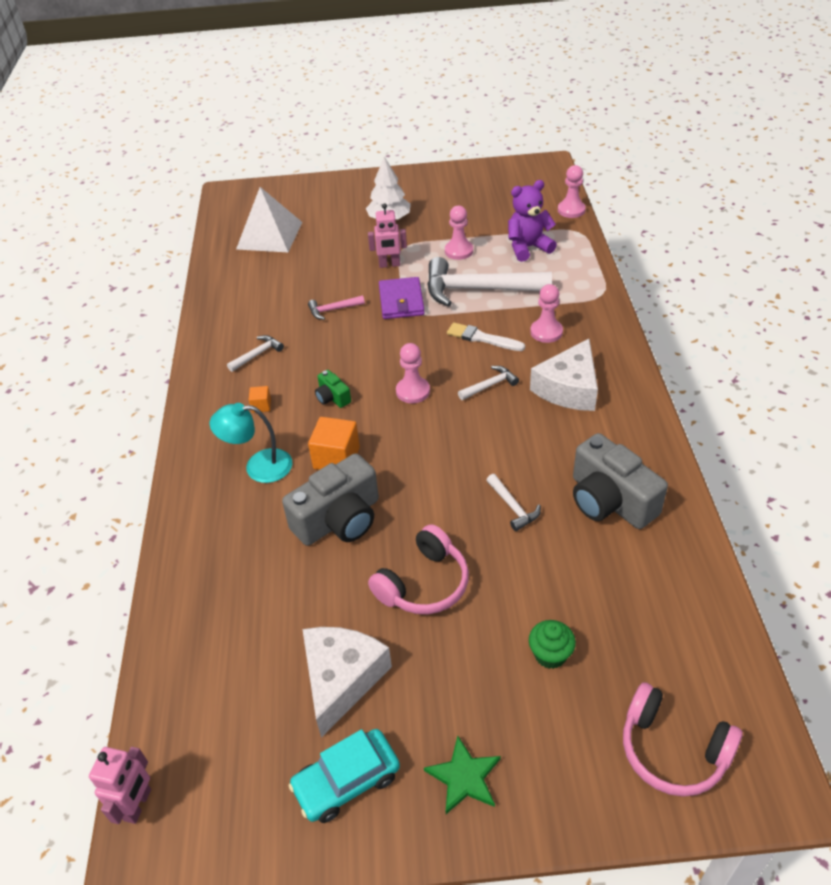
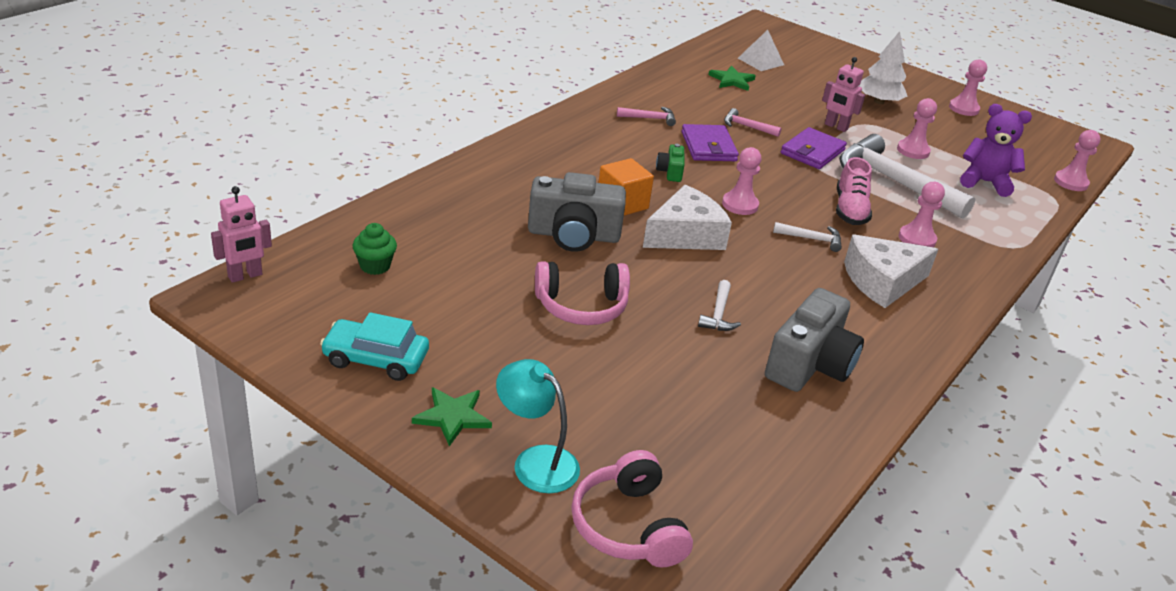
camera: 35 degrees right, 10 degrees down
(257, 354) = (650, 118): white hammer -> pink hammer
(258, 466) = (560, 174): turquoise lamp -> turquoise lamp (535, 461)
(261, 406) = (610, 146): orange cube -> none
(269, 235) = (760, 61): white pyramid -> white pyramid, size x0.60
(271, 270) = (732, 80): none -> green star
(330, 351) = (708, 146): none -> purple wallet
(341, 679) = (449, 311): white cheese -> white cheese (685, 235)
(445, 187) = (963, 108): none -> pink pawn
(482, 338) = (850, 210): white brush -> pink shoe
(550, 655) = (616, 407): green cupcake -> green cupcake (375, 266)
(610, 501) = (809, 364): grey camera -> grey camera turned 150 degrees counterclockwise

